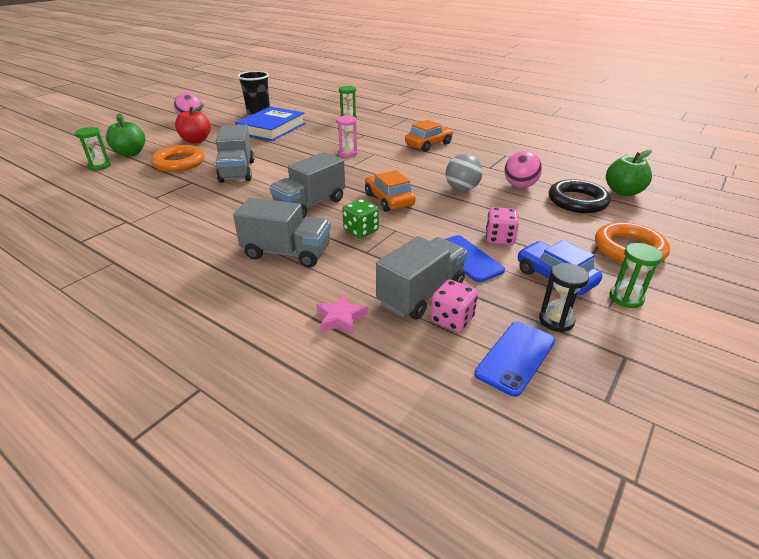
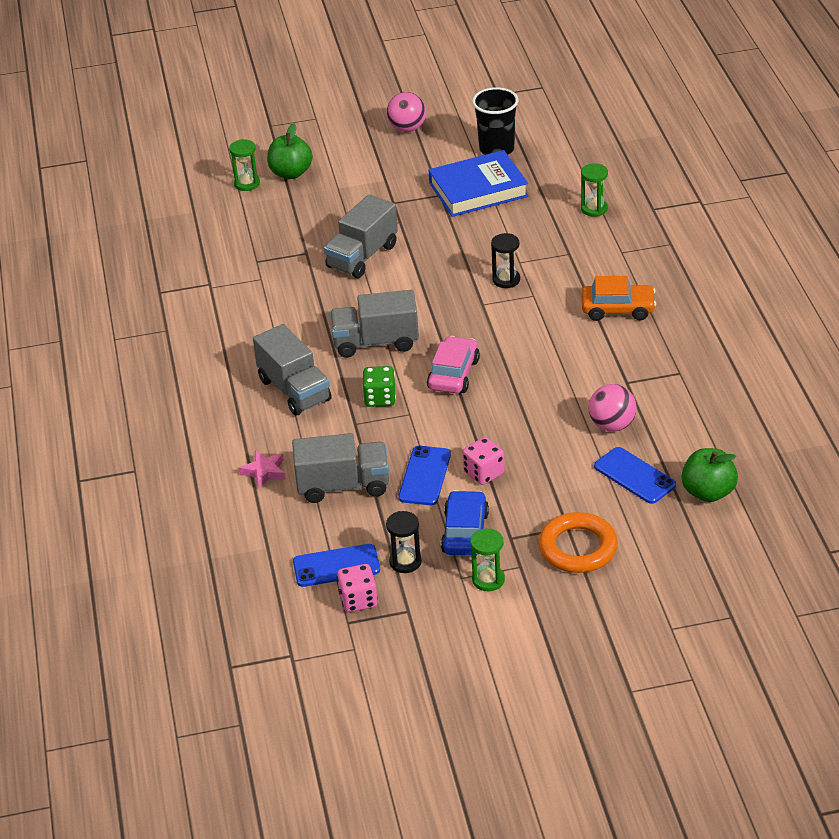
camera: 45 degrees right, 5 degrees up
(179, 163) = (322, 214): orange ring -> none
(196, 141) = (373, 178): red apple -> none
(347, 153) = (506, 280): pink hourglass -> black hourglass
(389, 200) = (453, 374): orange car -> pink car
(452, 319) = (336, 517): pink dice -> pink dice (358, 600)
(462, 189) = (544, 398): grey ball -> none
(577, 201) = (634, 476): black ring -> blue phone

